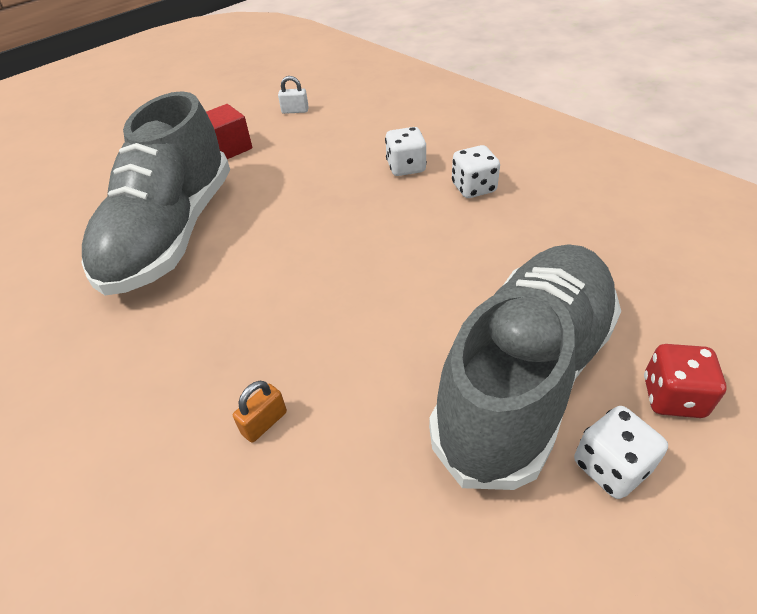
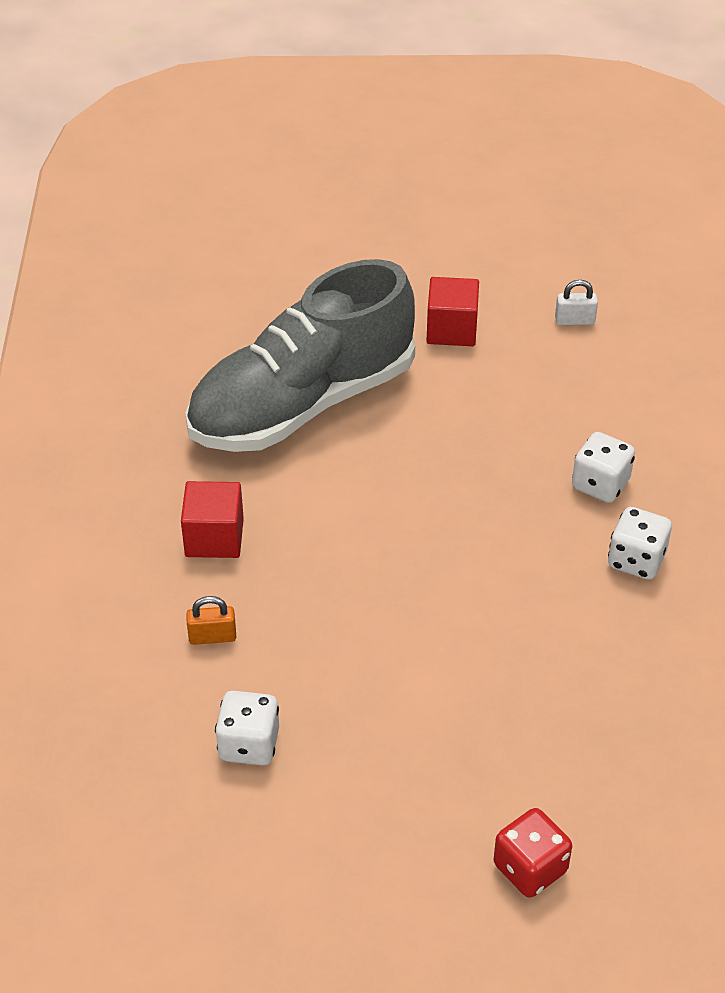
camera: 40 degrees right, 0 degrees up
(190, 352) = (214, 537): none -> red cube
(295, 111) = (574, 320): white padlock -> white padlock turned 45 degrees counterclockwise
(525, 378) = (436, 761): grey shoe -> none
(610, 466) = (411, 865): white dice -> white dice (249, 744)

